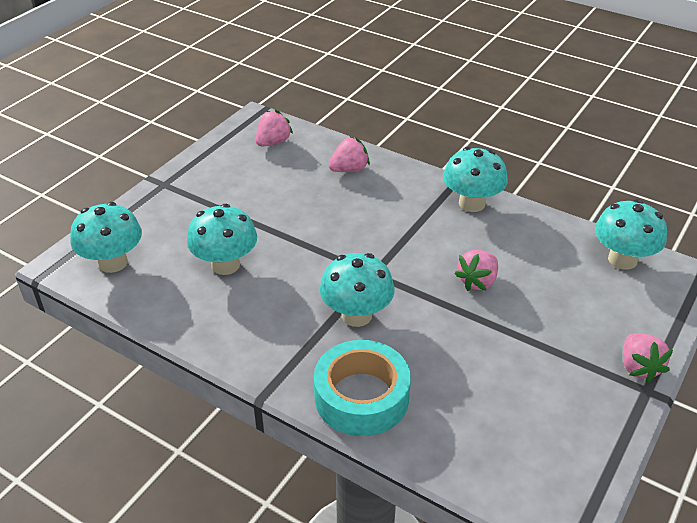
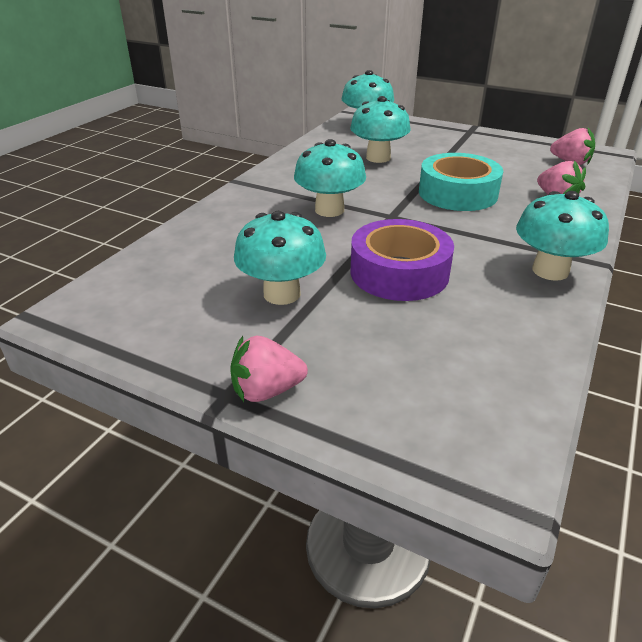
camera: 85 degrees right, 5 degrees down
(361, 397) = (229, 215): turquoise tape -> turquoise tape (457, 193)
(477, 282) = (399, 272): pink strawberry -> purple tape
(622, 259) = (499, 400): turquoise mushroom -> turquoise mushroom (282, 294)

